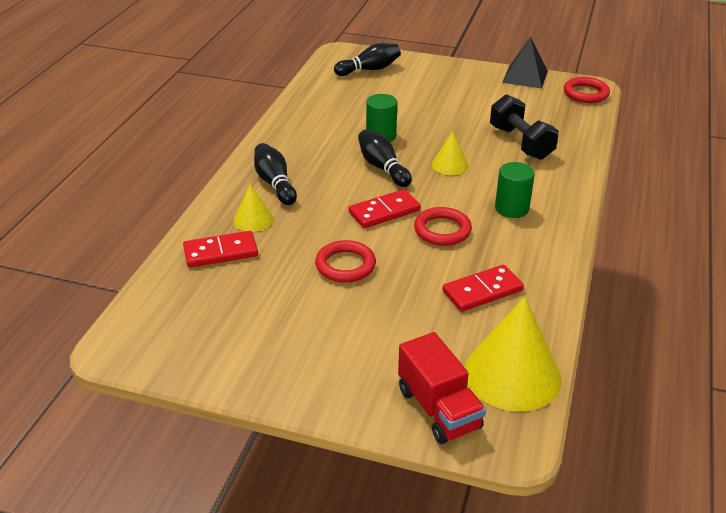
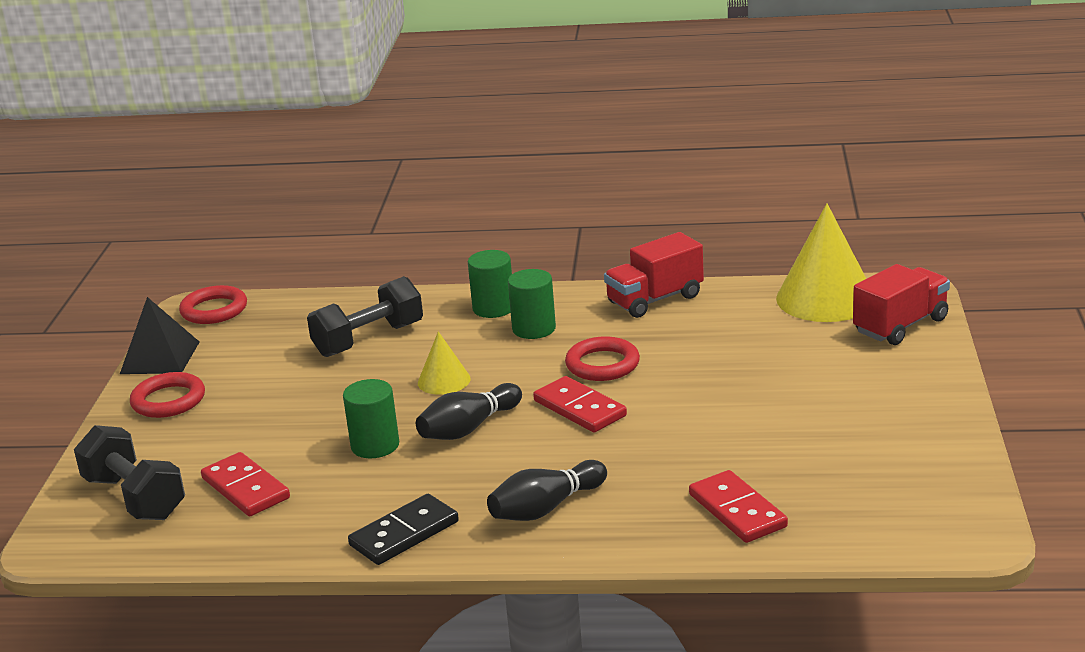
camera: 100 degrees left, 10 degrees down
(253, 219) = (647, 504): yellow cone -> none
(282, 138) = (404, 534): none -> black domino
(345, 265) = (710, 414): red ring -> red ring (168, 400)
(369, 69) = (135, 498): black bowling pin -> black dumbbell
(482, 291) = (706, 327): red domino -> red domino (245, 488)
(542, 273) = (655, 300): none -> red truck
(552, 195) = (493, 308): none -> green cylinder

